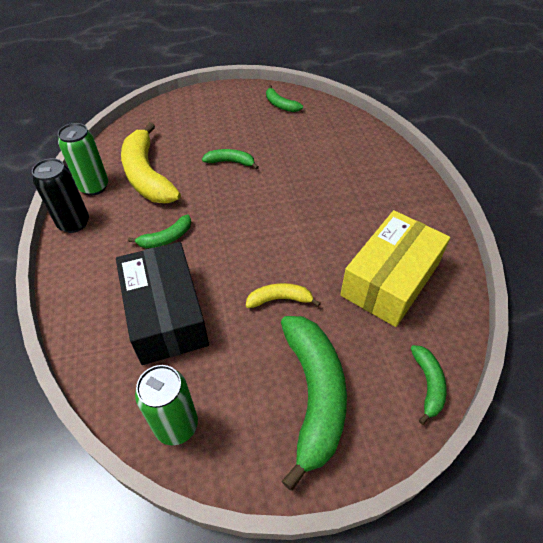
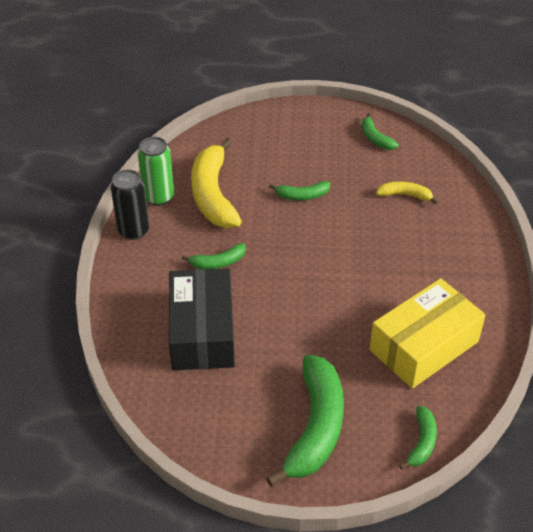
camera: 15 degrees right, 5 degrees down
(176, 425) = (191, 423): green can -> none
(231, 162) = (302, 195): green banana -> green banana turned 150 degrees clockwise
(280, 299) = (311, 341): yellow banana -> yellow banana (405, 195)

